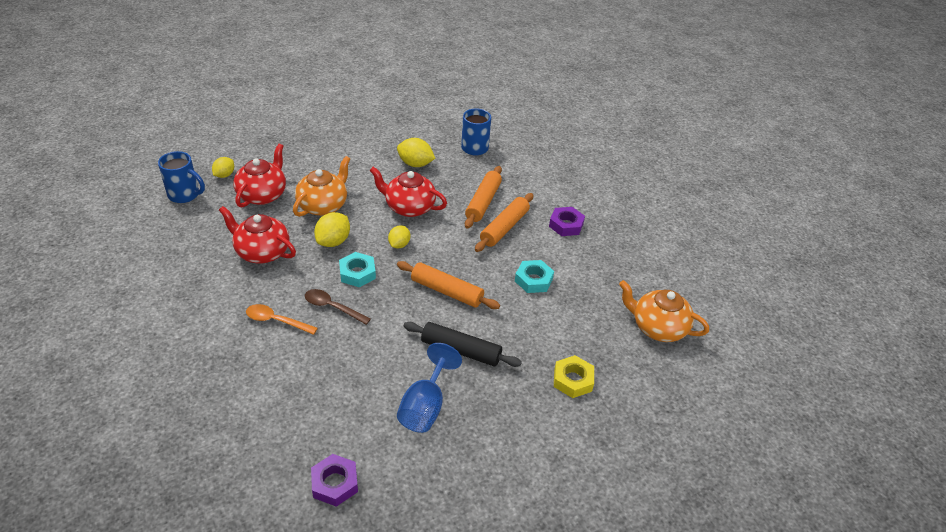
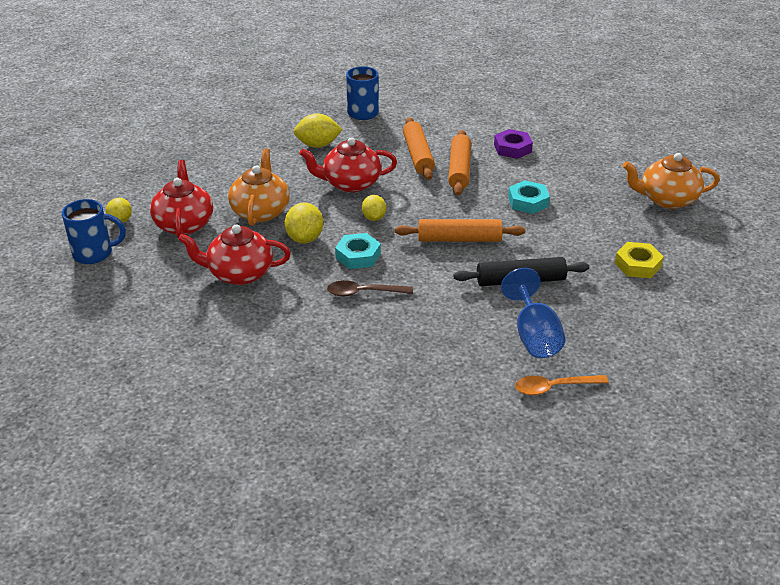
camera: 25 degrees left, 5 degrees down
(276, 321) = (319, 325): orange spoon -> orange spoon (554, 387)
(335, 483) = (516, 427): purple nut -> none

